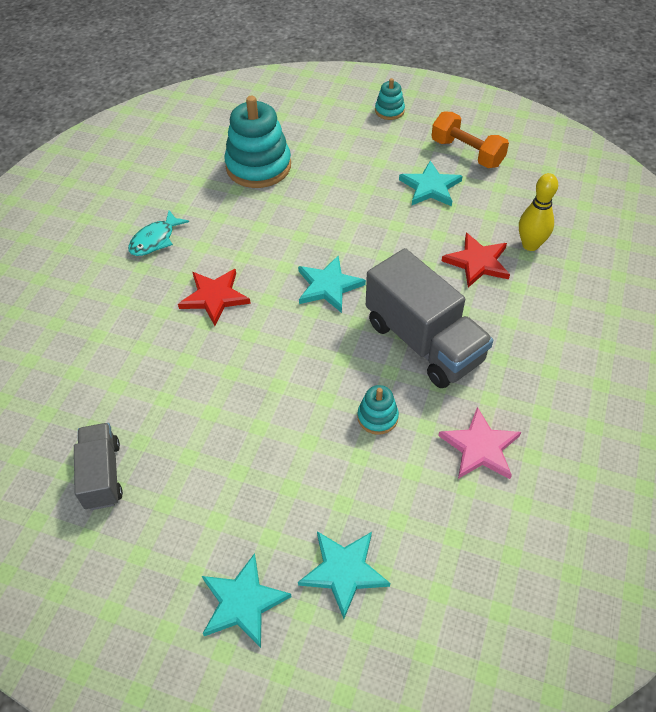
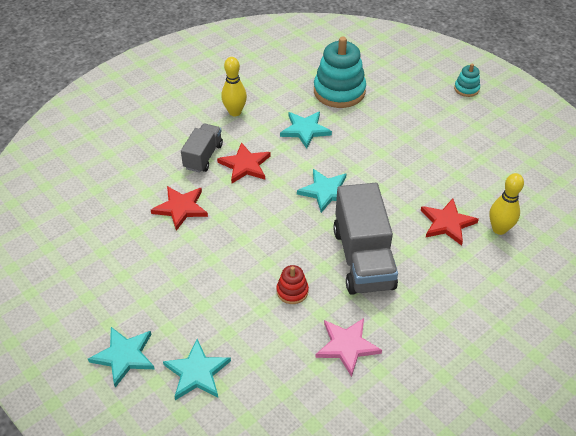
camera: 30 degrees right, 5 degrees down
(102, 475) = (100, 240): grey truck -> grey truck (203, 156)
(155, 240) = (235, 112): turquoise fish -> yellow bowling pin
(175, 384) = (181, 208): none -> red star
(377, 417) = (292, 291): turquoise stacking toy -> red stacking toy
(430, 187) = (454, 156): turquoise star -> turquoise star (305, 130)
(467, 153) = (503, 142): orange dumbbell -> none

